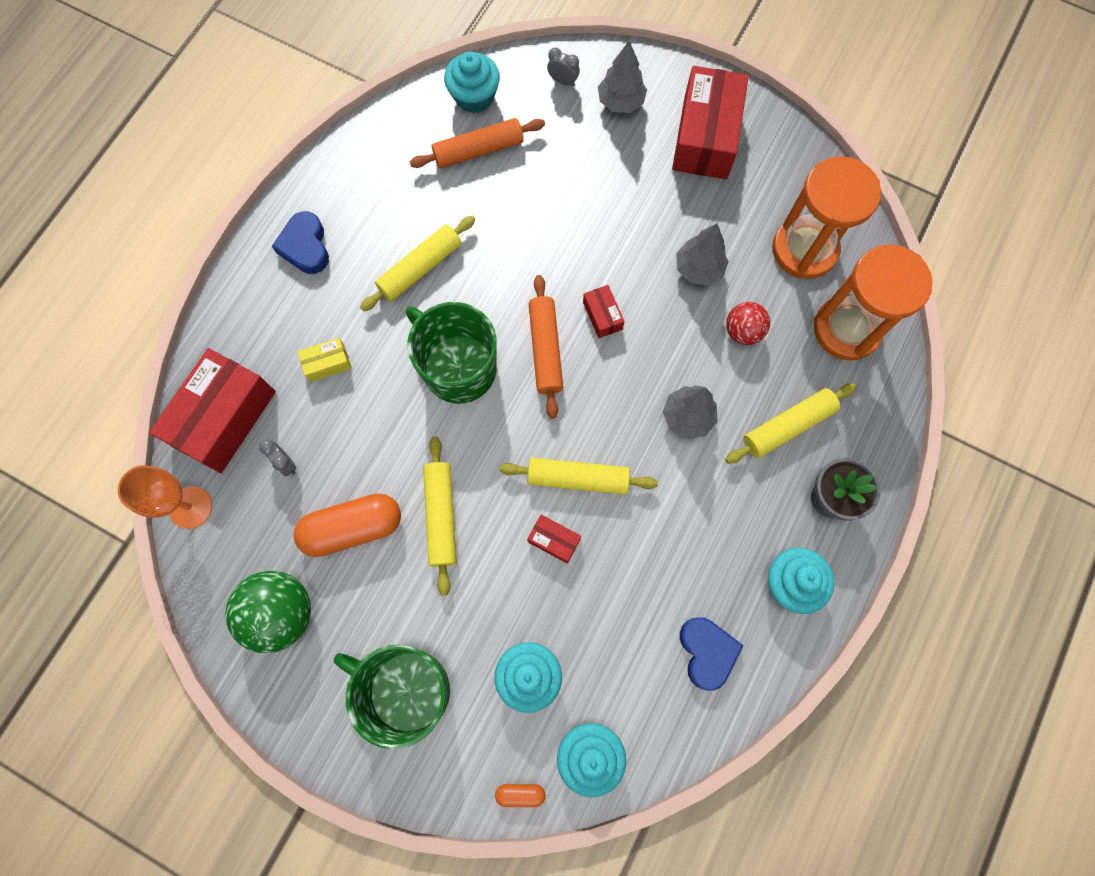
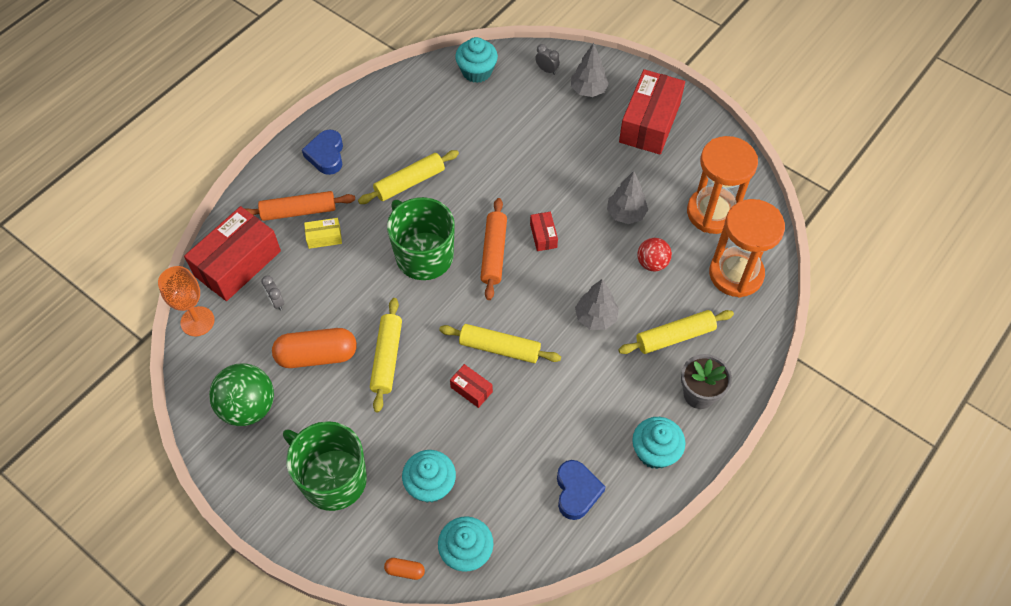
camera: 10 degrees right, 15 degrees down
(478, 150) = (472, 108): orange rolling pin -> orange rolling pin (298, 211)

